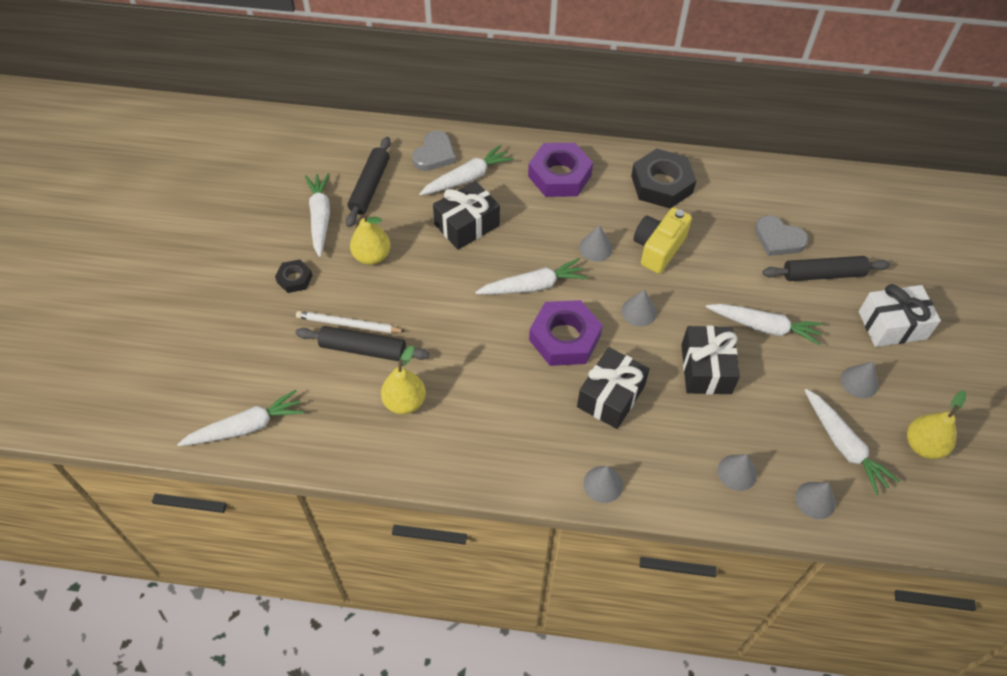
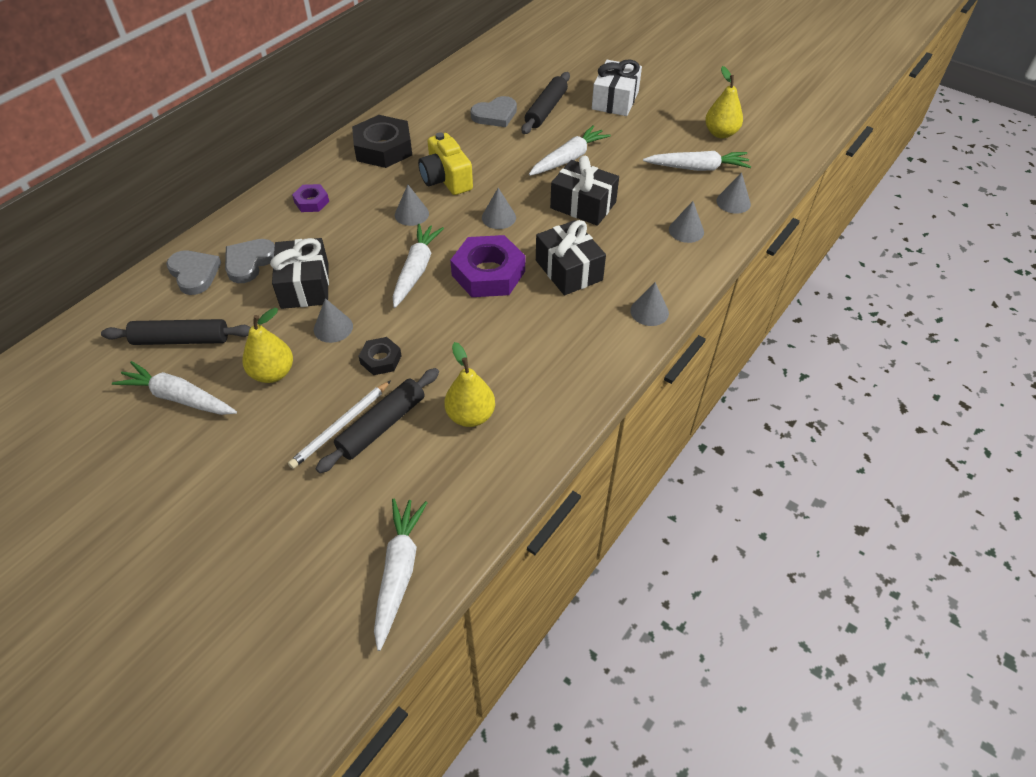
camera: 60 degrees left, 5 degrees down
(294, 279) = (239, 452): black nut -> black nut (381, 359)
(369, 187) = (181, 340): black rolling pin -> black rolling pin turned 45 degrees counterclockwise
(467, 178) = (249, 262): white carrot -> grey heart
(559, 175) = (311, 202): purple nut -> purple nut, size x0.52
(859, 382) = (650, 136): grey cone -> grey cone (333, 327)

